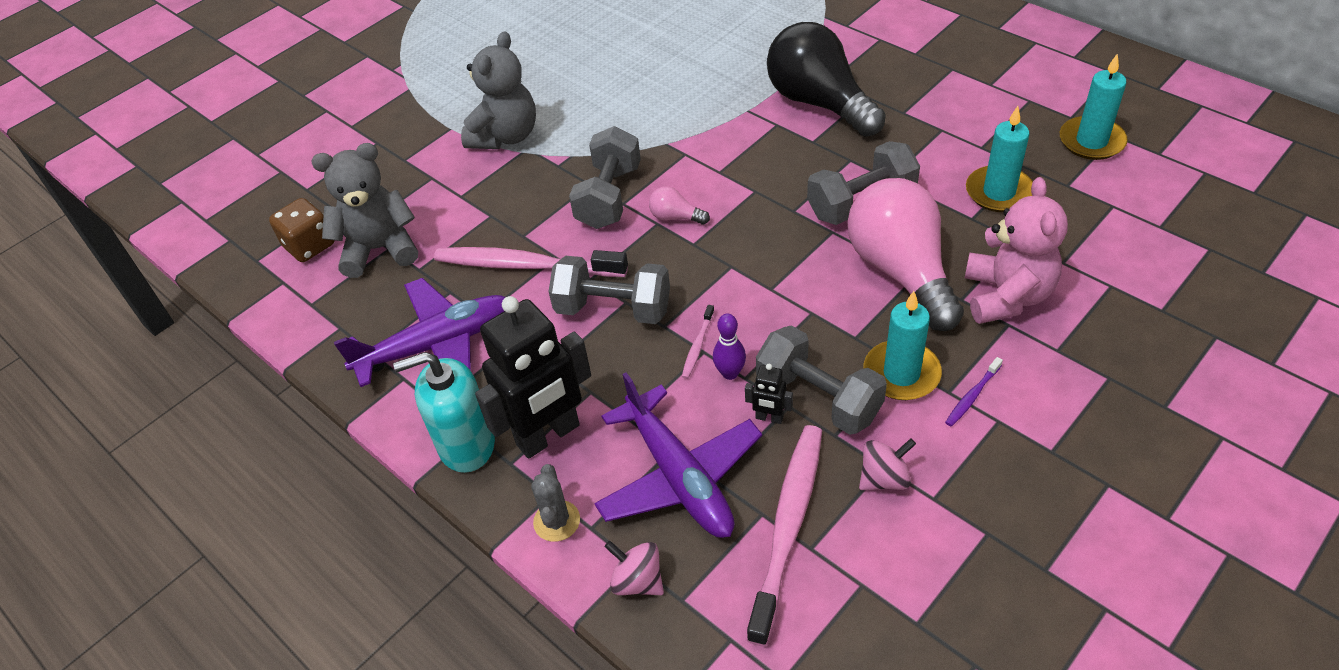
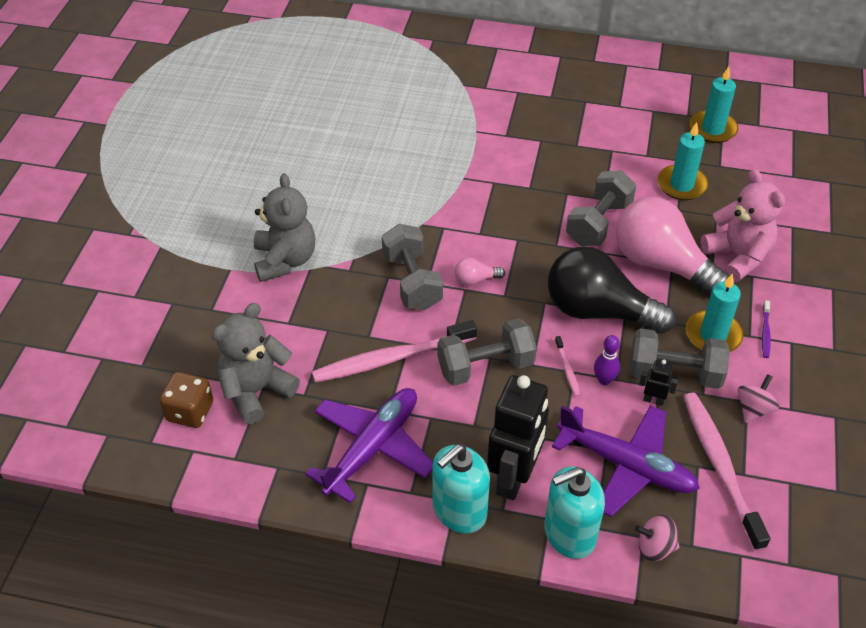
camera: 35 degrees left, 0 degrees up
(557, 521) = (569, 534): grey cactus -> turquoise soap dispenser
(769, 418) = (653, 400): black robot -> black robot turned 150 degrees counterclockwise
(819, 103) = (512, 156): black light bulb -> black light bulb (599, 311)

